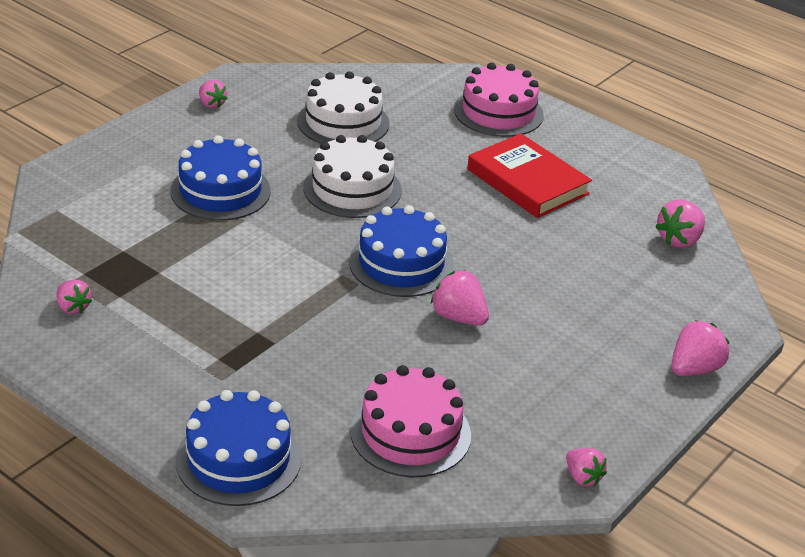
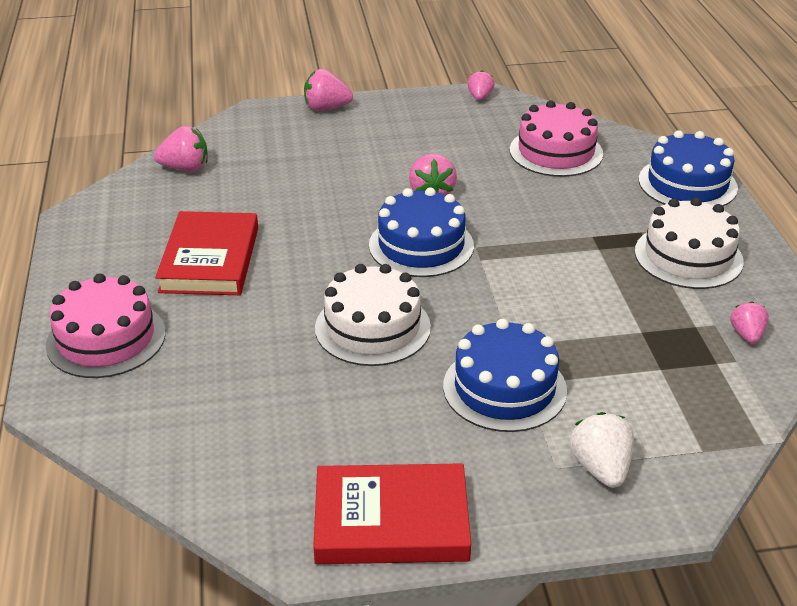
camera: 135 degrees left, 0 degrees up
(116, 173) = (600, 468): none -> white strawberry
(211, 104) = (391, 521): pink strawberry -> red book
(343, 122) = (276, 409): white cake -> white cake (688, 256)

